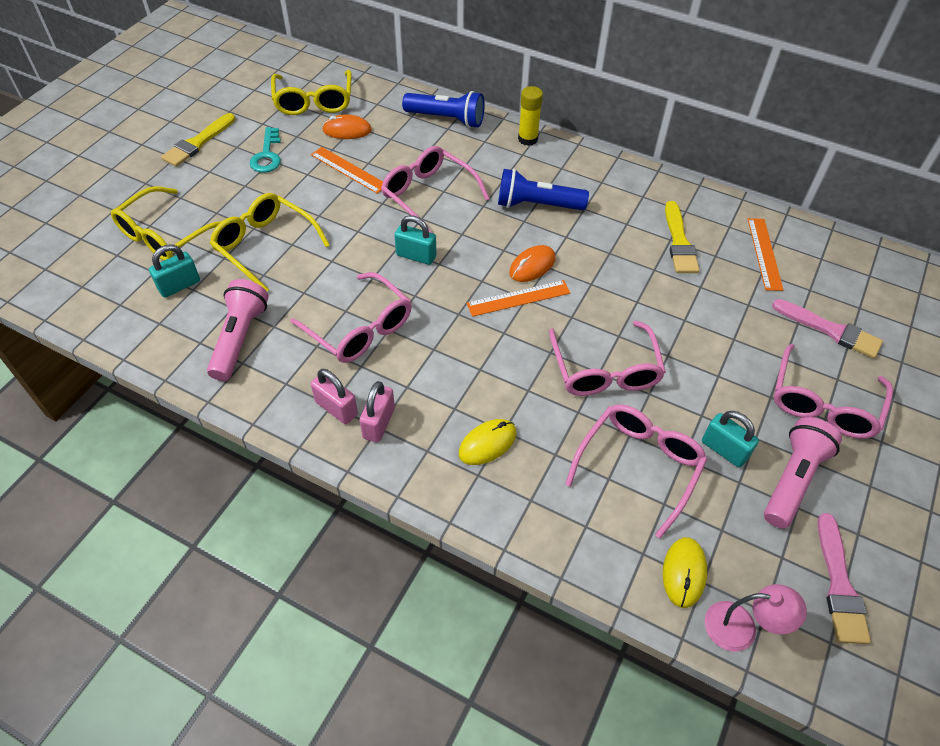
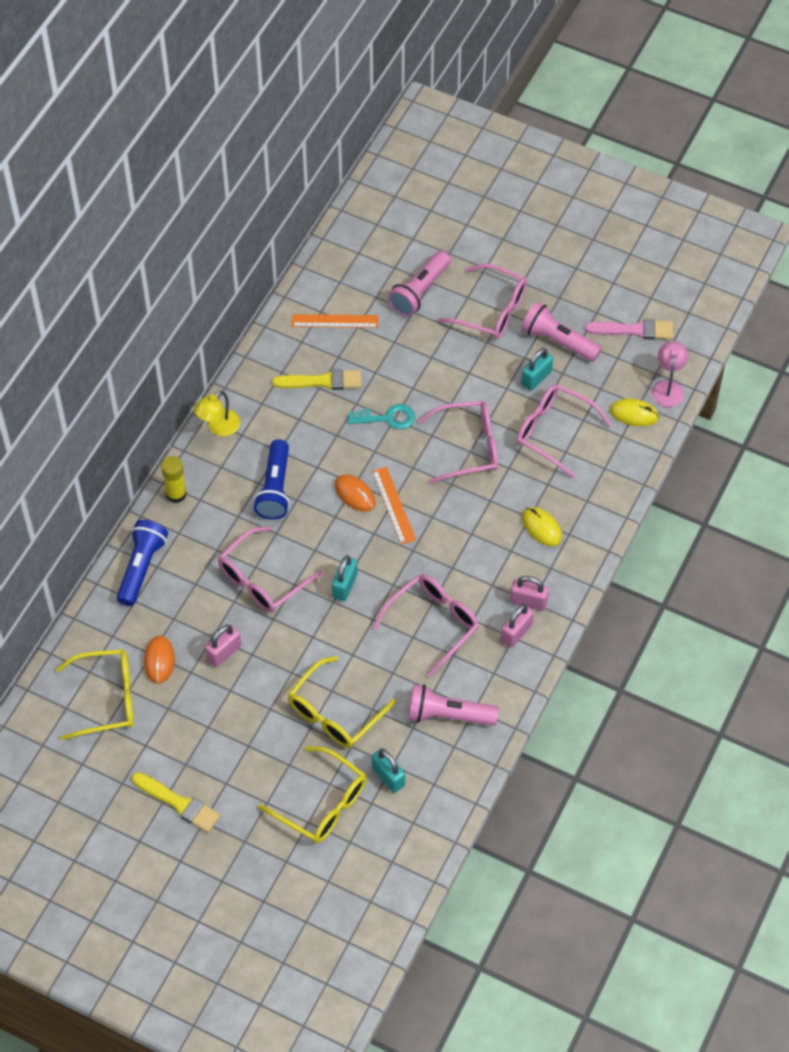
camera: 90 degrees left, 5 degrees up
(267, 155) = (200, 732): turquoise key -> turquoise key (387, 418)
(348, 170) = (224, 652): orange ruler -> pink padlock
(608, 166) = (218, 427): none -> yellow lamp
(830, 330) = (419, 292): pink brush -> pink flashlight

